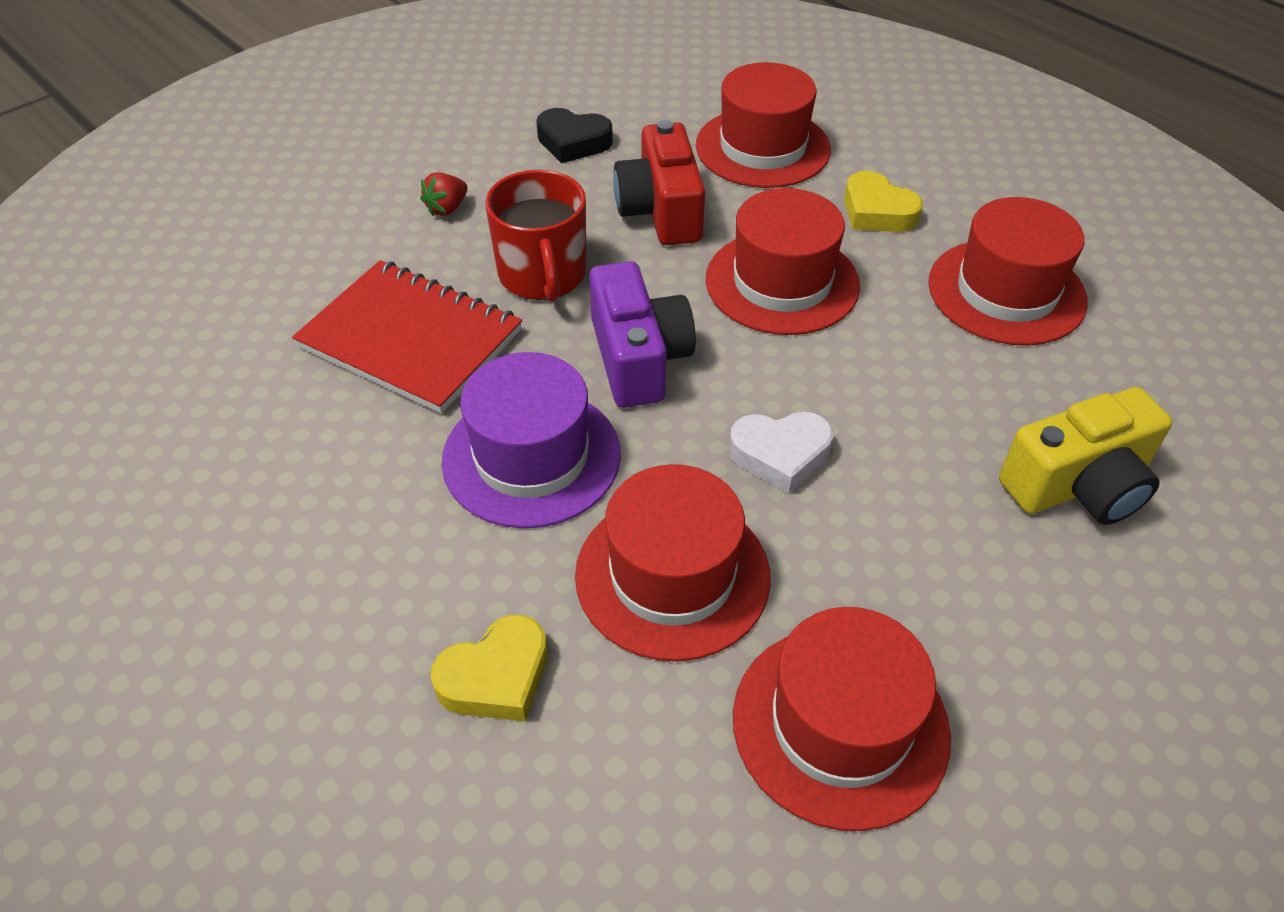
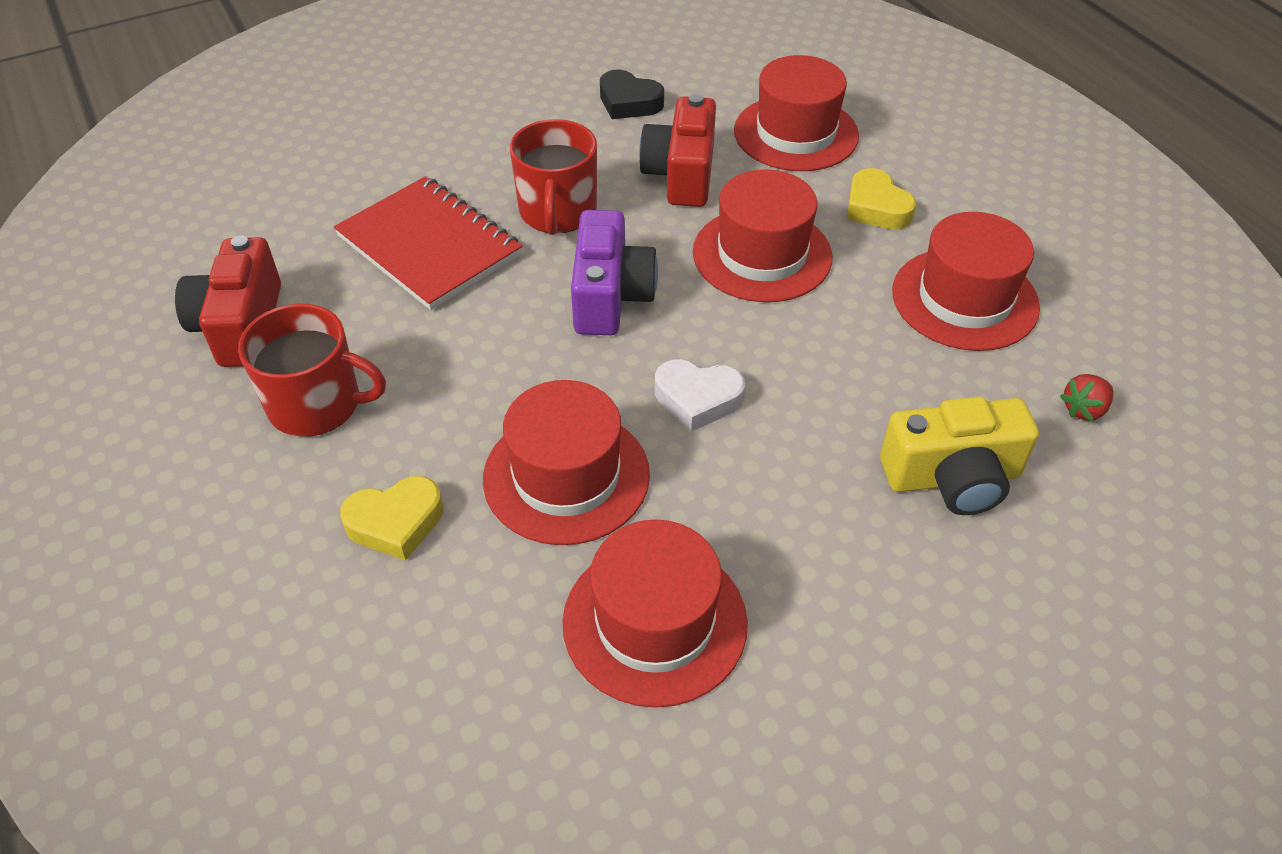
camera: 15 degrees right, 0 degrees up
(216, 476) = (241, 325): none -> red camera
(346, 553) = (317, 404): none -> red mug
(447, 208) = (500, 142): red strawberry -> red strawberry (1084, 409)
(531, 457) = (490, 359): purple hat -> none

